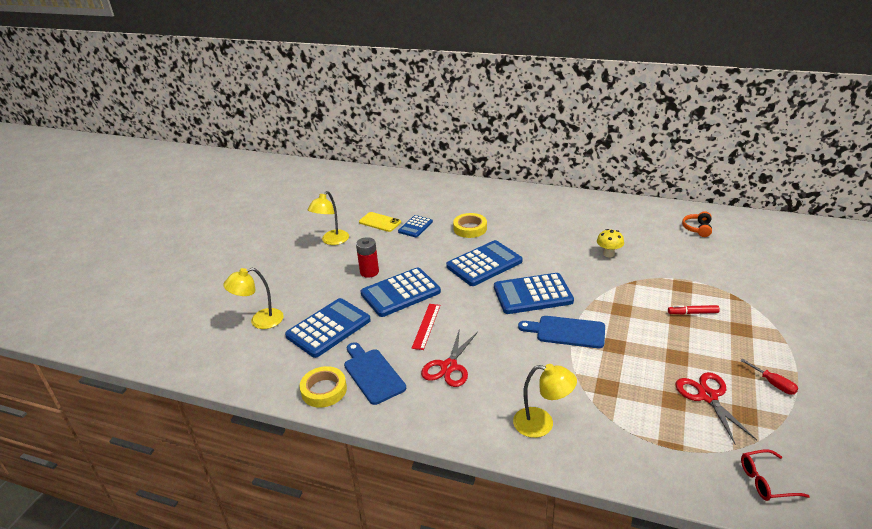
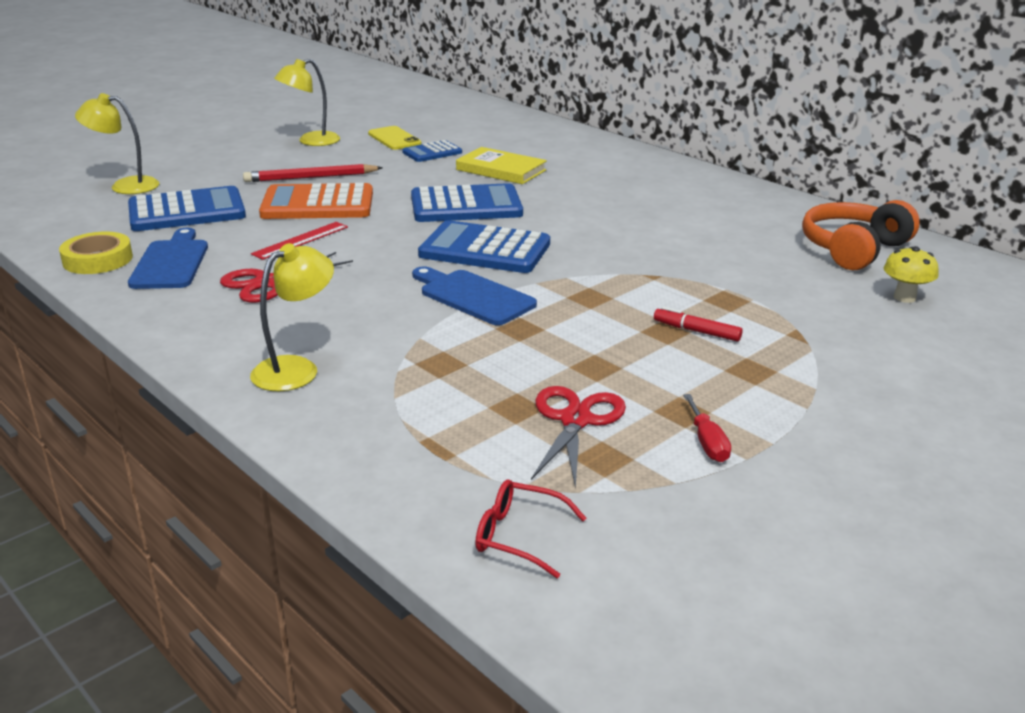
camera: 25 degrees right, 5 degrees down
(369, 272) = (311, 177): red battery -> red pencil
(400, 293) = (318, 204): blue calculator -> orange calculator
(470, 228) = (501, 170): yellow tape -> yellow book
(542, 424) = (296, 369): yellow lamp -> yellow lamp turned 90 degrees counterclockwise
(608, 254) = (662, 240): yellow mushroom -> yellow mushroom (904, 297)
(697, 229) = (854, 249): orange headphones -> orange headphones, size x1.85

